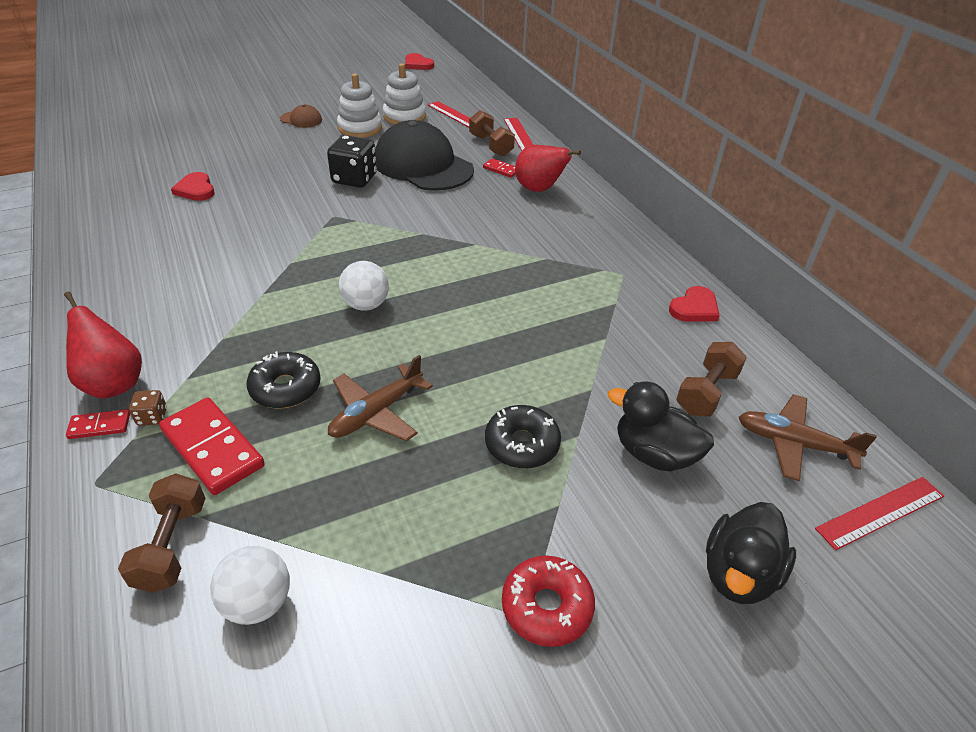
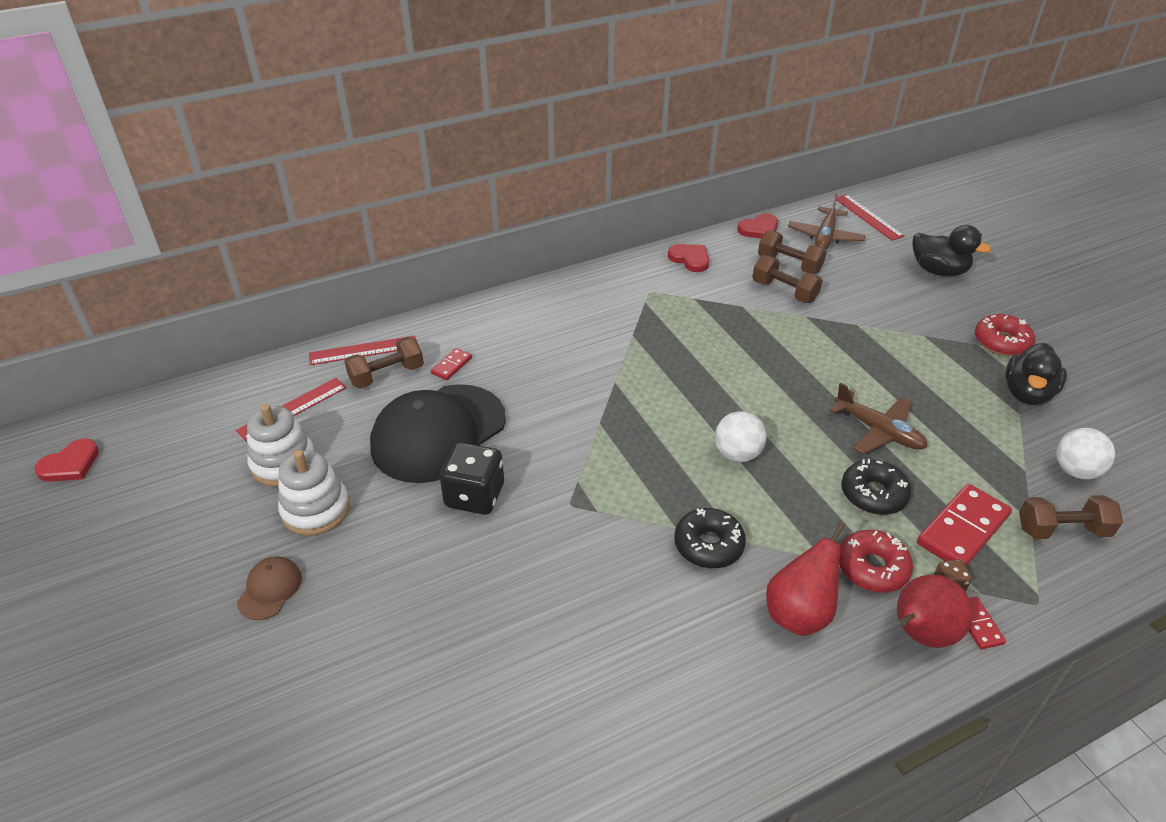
camera: 90 degrees left, 0 degrees up
(196, 189) = (508, 677): red heart -> red heart (759, 229)
(197, 368) = (872, 568): none -> red donut
(522, 444) = (877, 351): black donut -> black donut (708, 545)
(539, 189) = (498, 337): red pear -> red pear (799, 613)
(642, 378) = (784, 291): none -> brown dumbbell
(654, 454) = (859, 292): black duck -> black duck (1027, 393)

